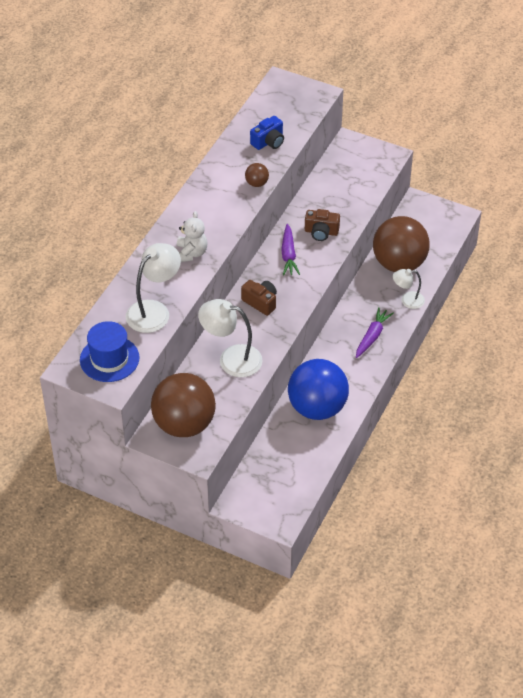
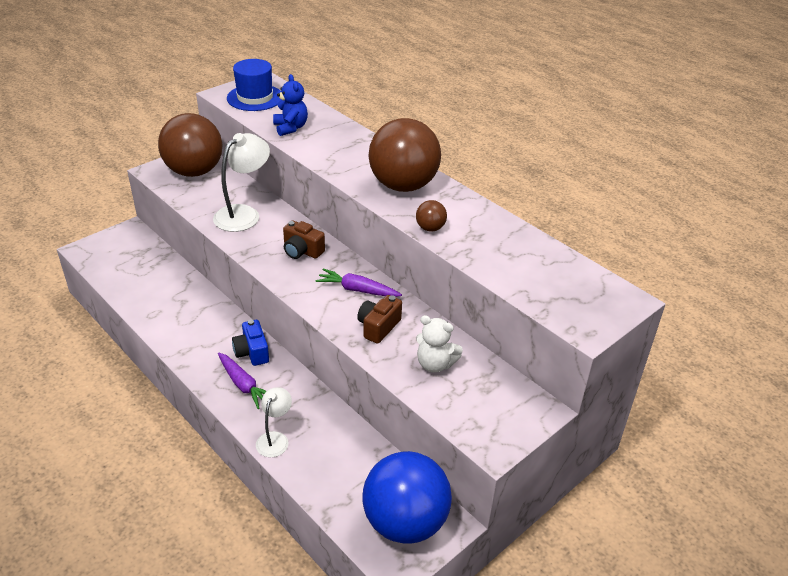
camera: 110 degrees right, 10 degrees down
(154, 311) = (290, 128): white lamp -> blue teddy bear
(191, 253) = (350, 162): white teddy bear -> white teddy bear (435, 364)
(260, 302) = (302, 251): brown camera -> brown camera turned 60 degrees clockwise
(268, 142) = (502, 256): blue camera -> blue camera (252, 352)
(317, 408) = (184, 310): blue ball -> blue ball (405, 522)
(399, 263) = (342, 455): brown ball -> brown ball (403, 185)

